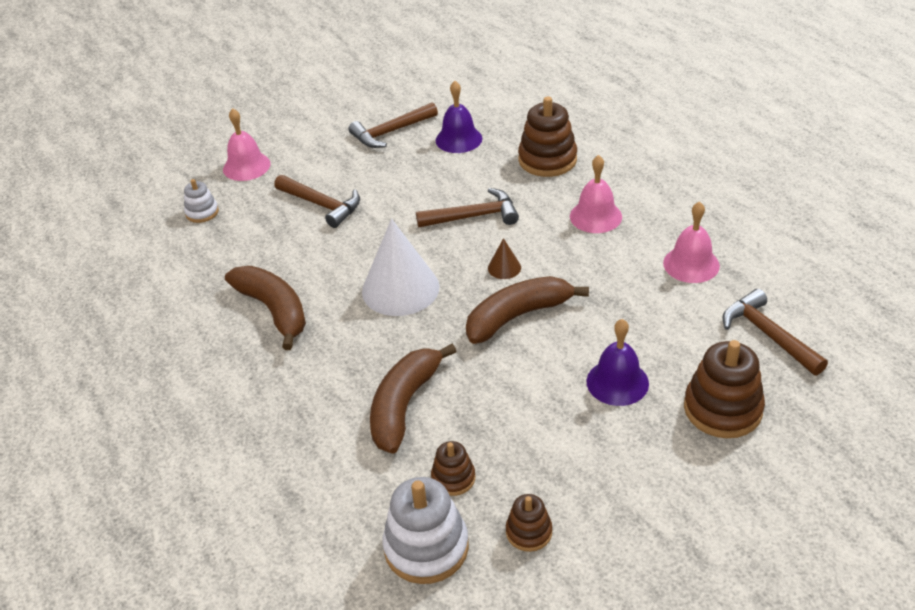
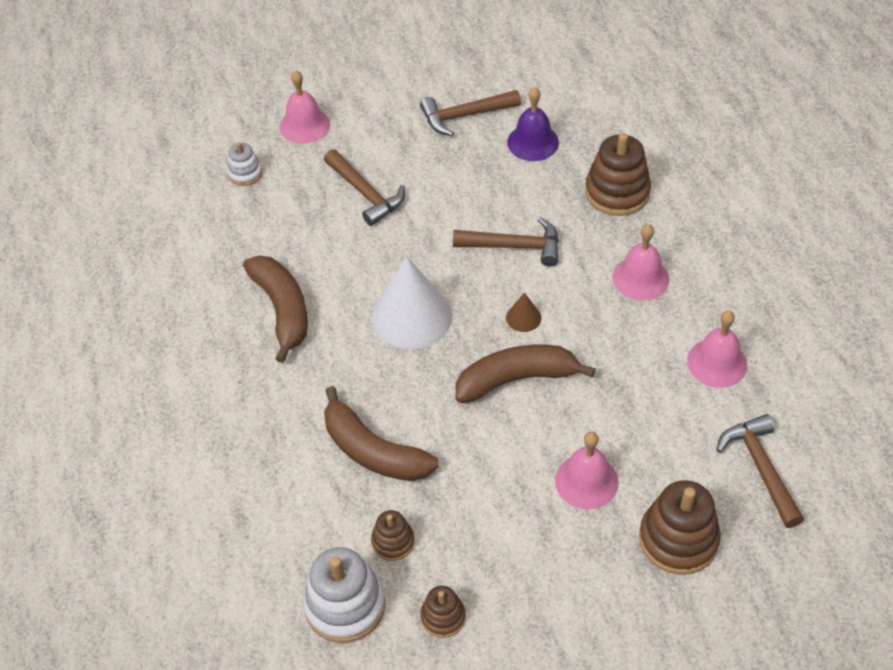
camera: 15 degrees right, 10 degrees up
(404, 405) = (373, 451): brown banana -> brown banana turned 90 degrees counterclockwise
(617, 382) = (586, 481): purple bell -> pink bell

